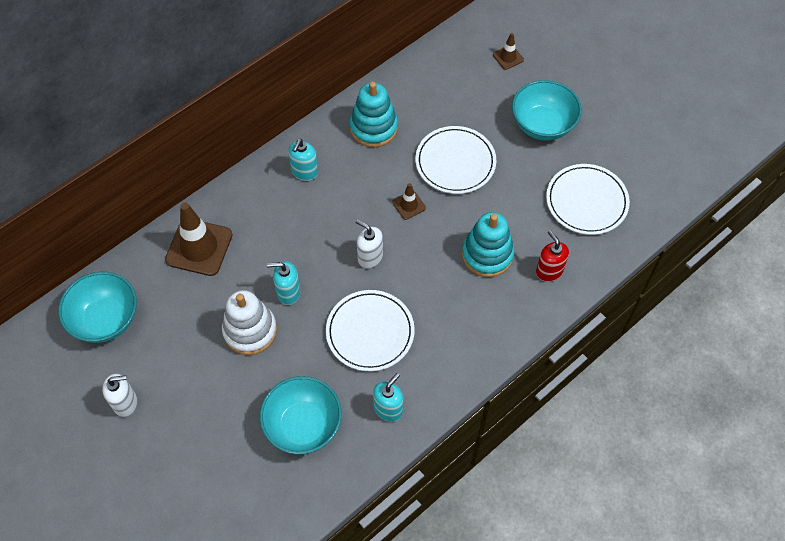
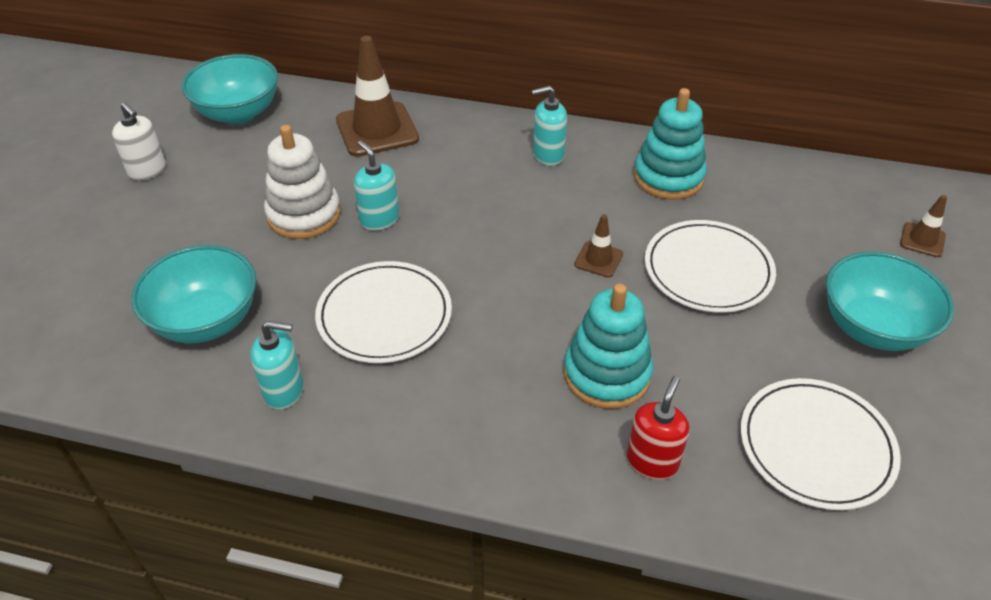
camera: 55 degrees right, 15 degrees down
(370, 257) = (490, 262): white soap dispenser -> none

